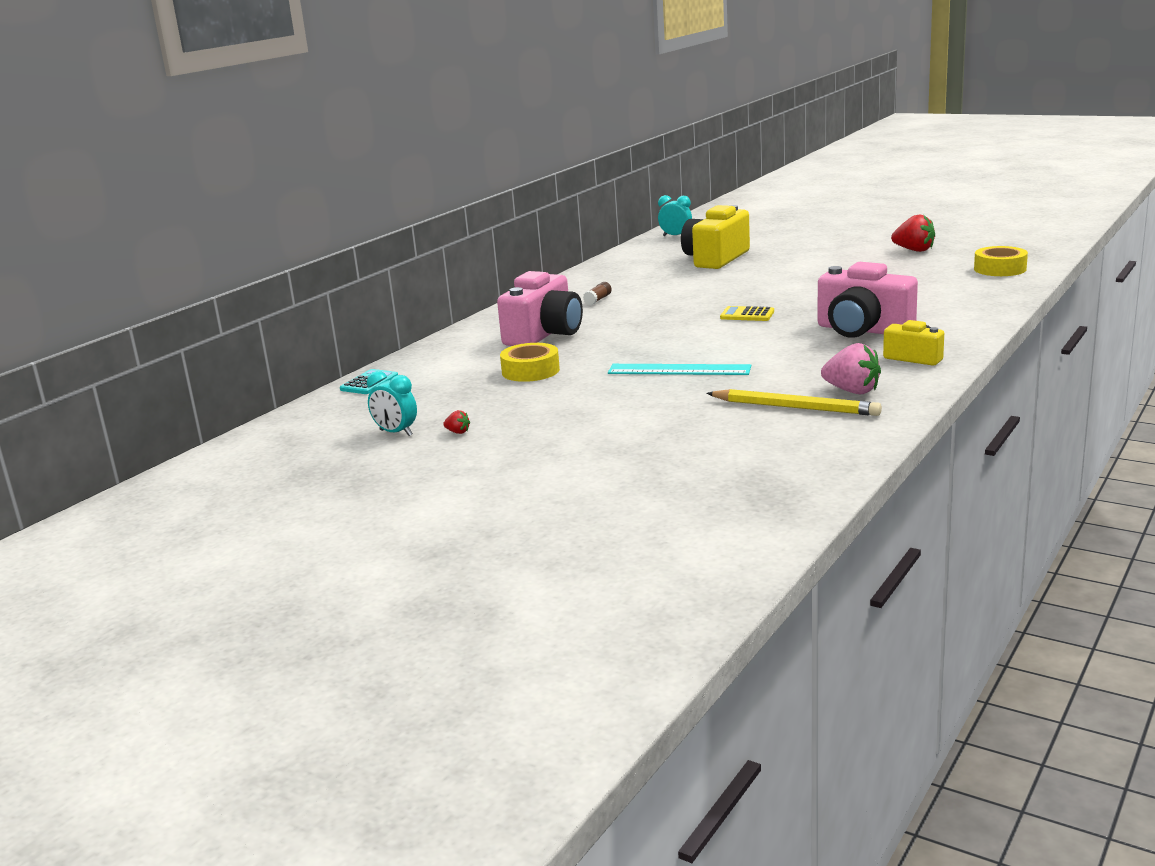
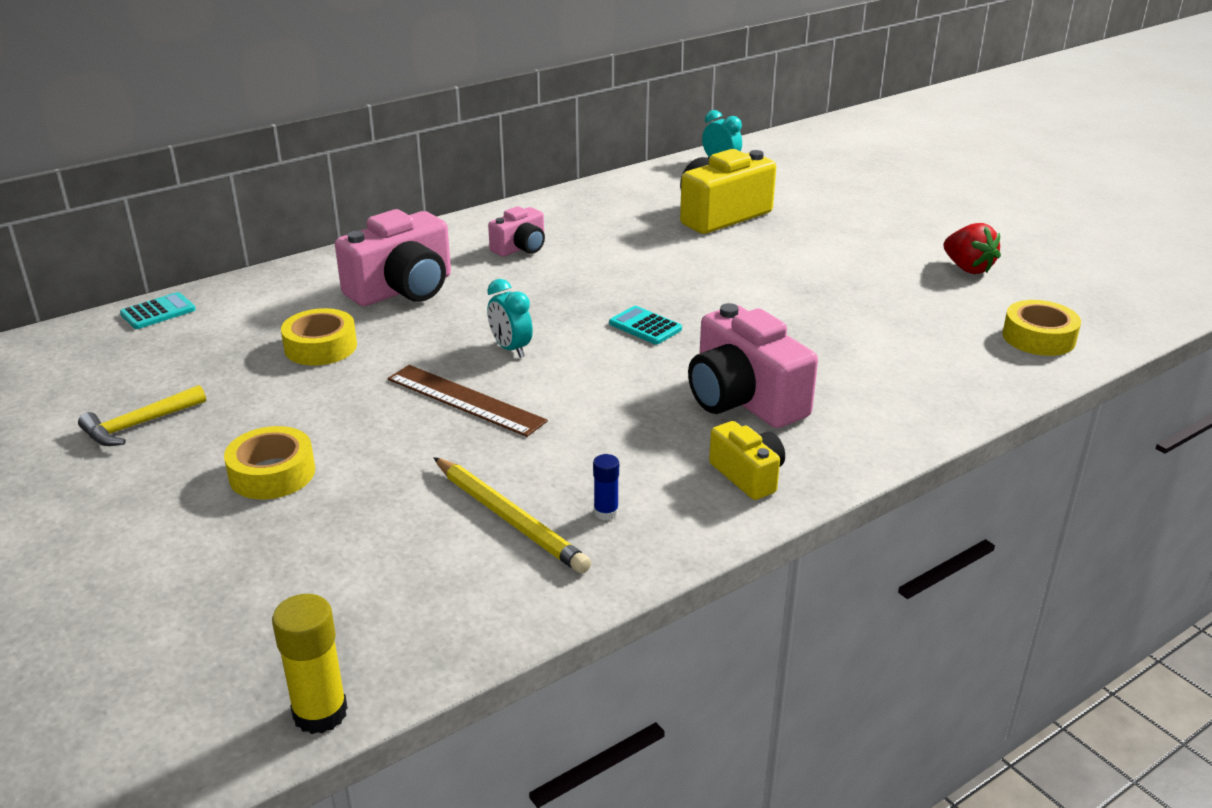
camera: 20 degrees right, 10 degrees up
(396, 433) = (86, 403): turquoise clock -> turquoise clock (511, 349)
(458, 432) = (139, 425): red strawberry -> yellow hammer
(598, 300) = (520, 248): brown glue stick -> pink camera
(599, 428) = (272, 473): none -> yellow tape
(679, 370) = (465, 400): turquoise ruler -> brown ruler
(747, 315) = (645, 326): yellow calculator -> turquoise calculator
(809, 504) = (320, 713): none -> yellow glue stick
(852, 391) = (606, 512): pink strawberry -> blue glue stick

